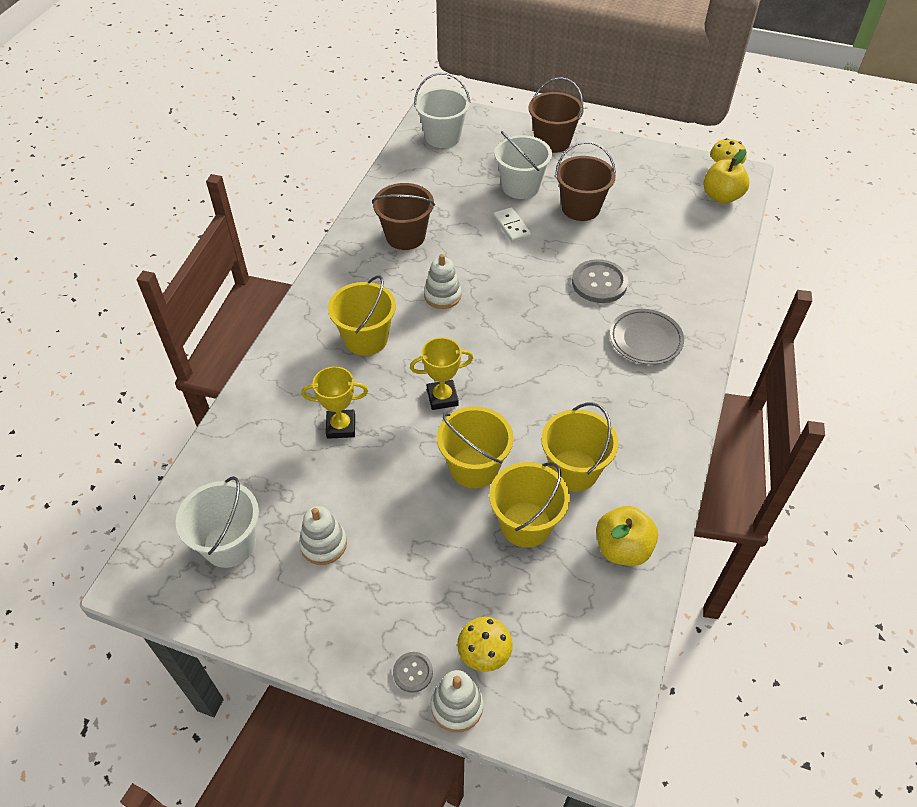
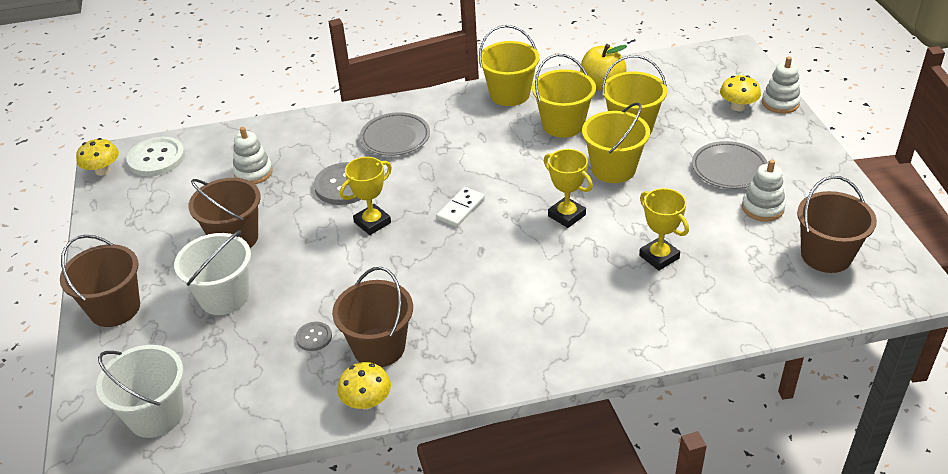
camera: 120 degrees left, 10 degrees down
(229, 544) = (826, 255): white bucket -> brown bucket
(366, 339) = (550, 296): yellow bucket -> yellow bucket (510, 94)
(367, 215) = (367, 401): none -> yellow mushroom
(395, 560) = (729, 169): none -> grey plate
(413, 672) = (786, 126): grey button -> grey button (314, 337)
(442, 295) = (446, 274): white stacking toy -> white stacking toy (253, 173)
(511, 227) = (301, 273): white domino -> white domino (461, 209)
(537, 281) = (372, 222): none -> yellow trophy
(721, 197) = (156, 158): yellow apple -> white button

